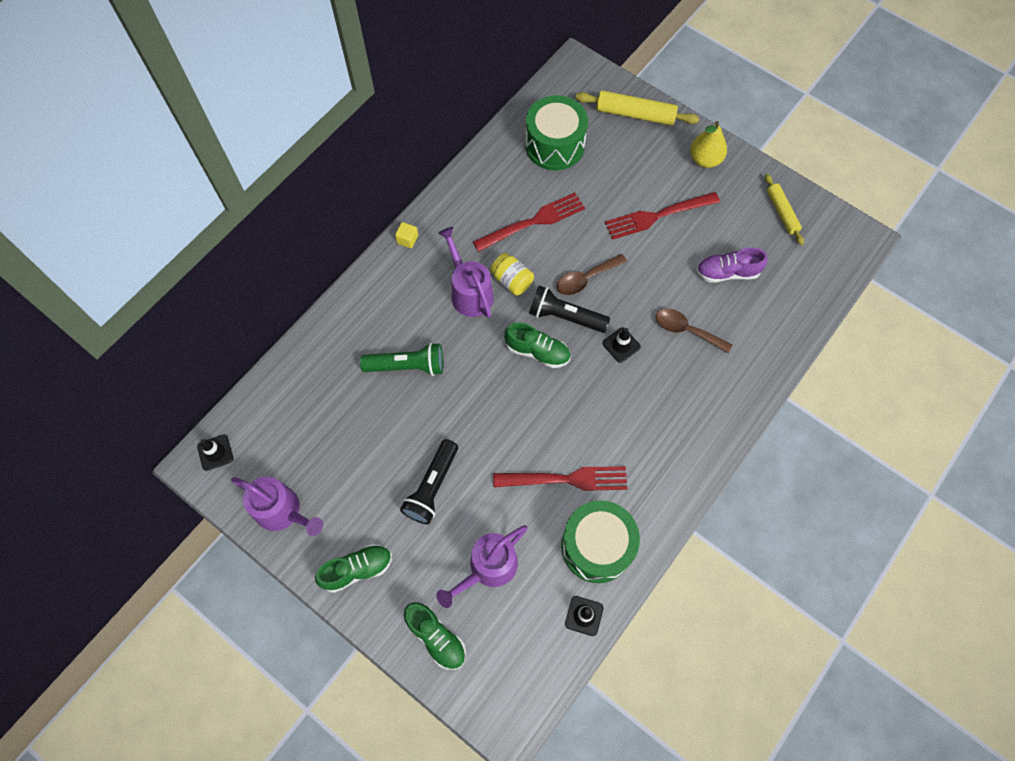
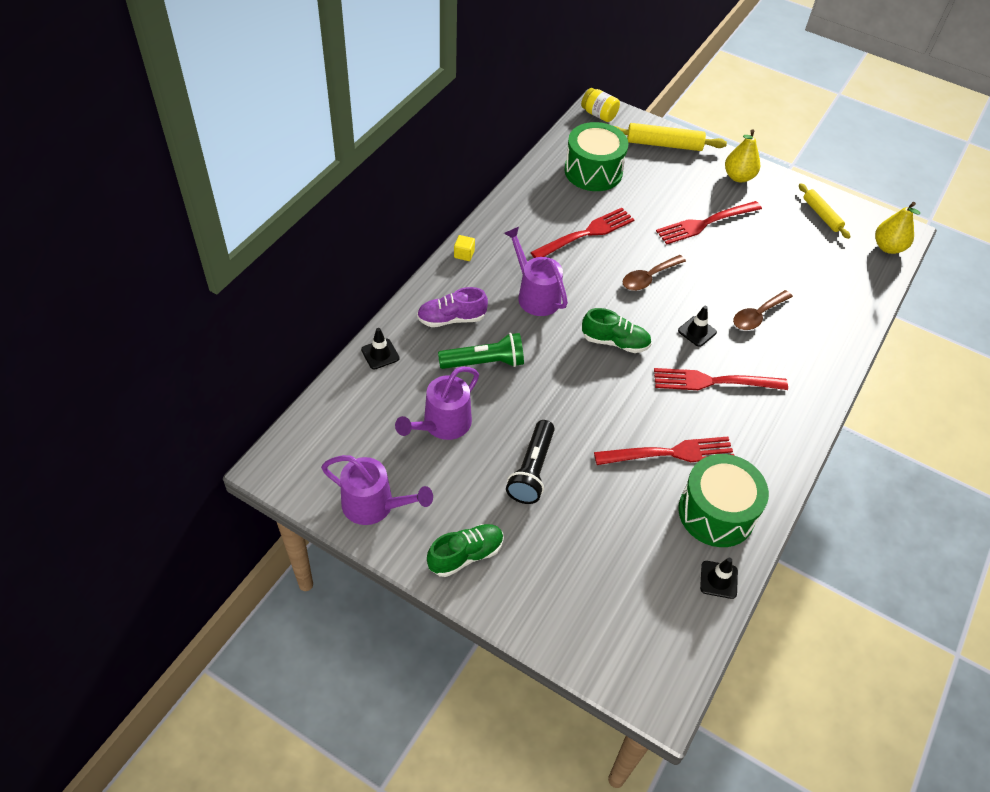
camera: 10 degrees left, 15 degrees down
(215, 452) = (291, 454): black traffic cone -> black traffic cone (380, 354)
(436, 637) = (565, 615): green shoe -> none
(488, 568) = (607, 542): purple watering can -> purple watering can (442, 425)
(512, 280) = (576, 283): yellow jar -> yellow jar (599, 114)
(565, 317) = (636, 311): black flashlight -> none
(626, 403) = (714, 381): none -> red fork
(686, 330) = (757, 315): brown spoon -> brown spoon turned 60 degrees counterclockwise
(727, 272) = (784, 266): purple shoe -> purple shoe (451, 319)
(842, 256) = (888, 247): none -> yellow pear

